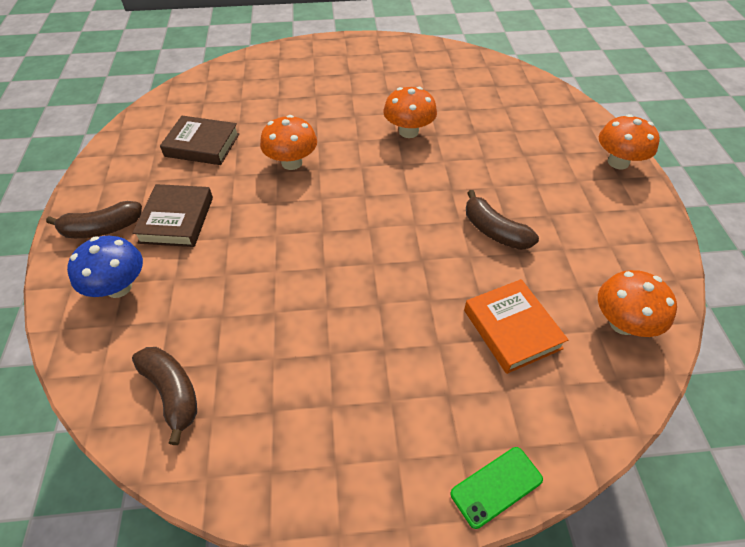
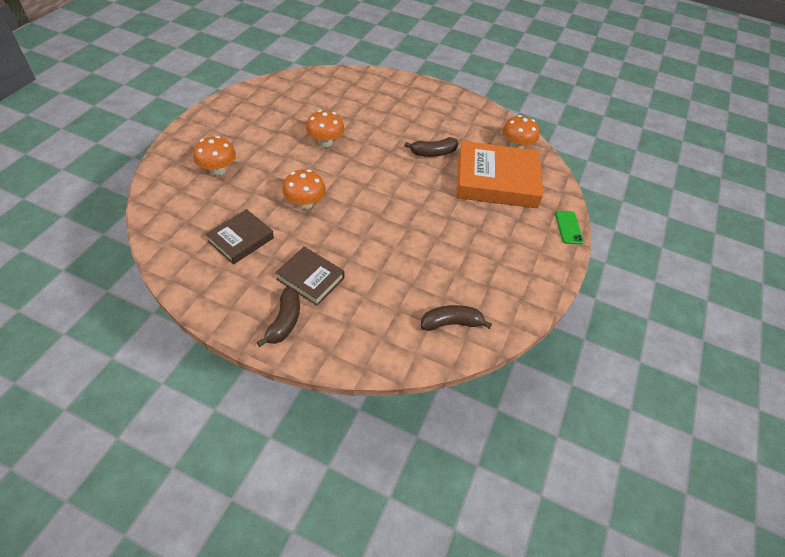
camera: 65 degrees left, 0 degrees up
(118, 287) = (350, 326): blue mushroom -> none
(512, 329) = (496, 180): orange book -> orange book, size x1.83
(618, 162) = (422, 87): orange mushroom -> orange mushroom (218, 170)

